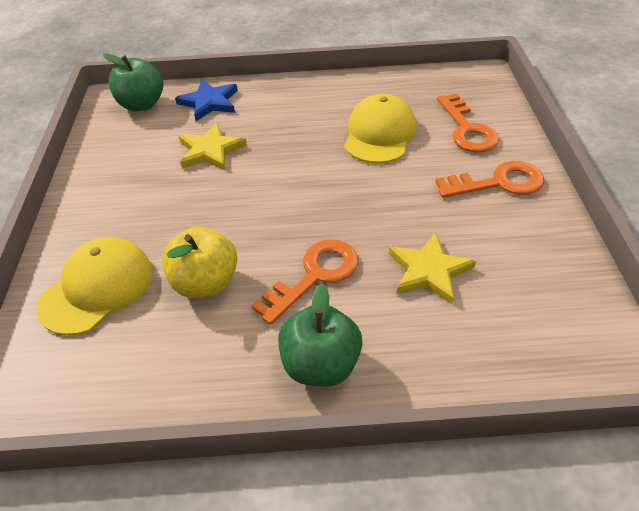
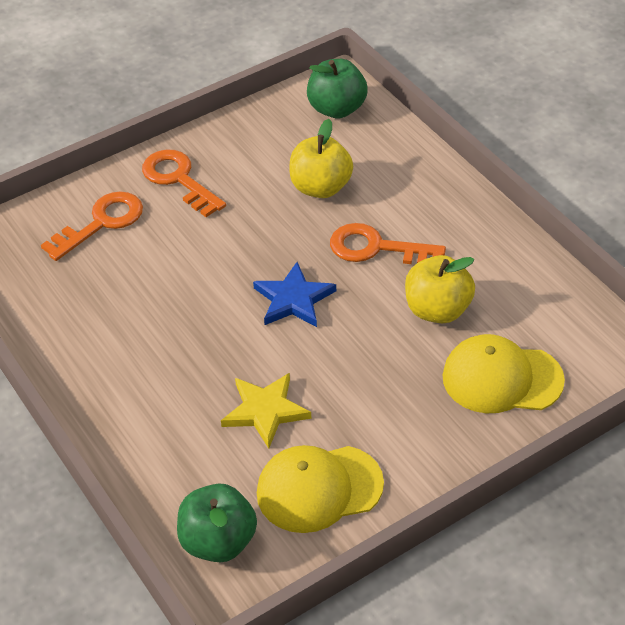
camera: 120 degrees left, 0 degrees up
(209, 102) = (172, 469): blue star -> blue star (293, 299)
(321, 365) = (453, 210): green apple -> green apple (337, 109)
(379, 134) = (148, 284): yellow cap -> yellow cap (319, 488)
(428, 271) = (321, 187): yellow star -> yellow apple

